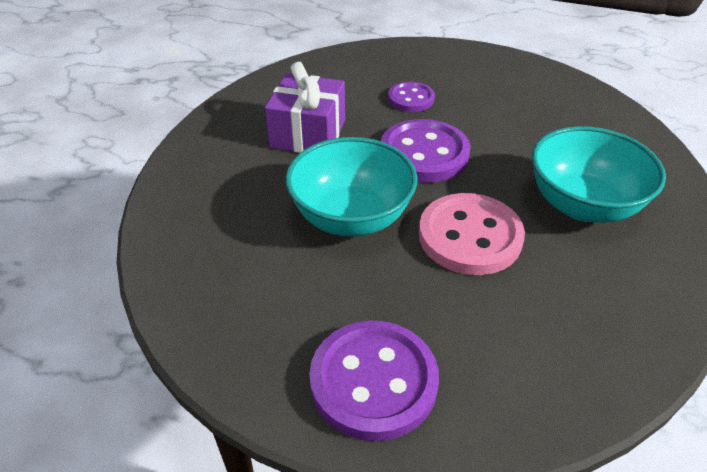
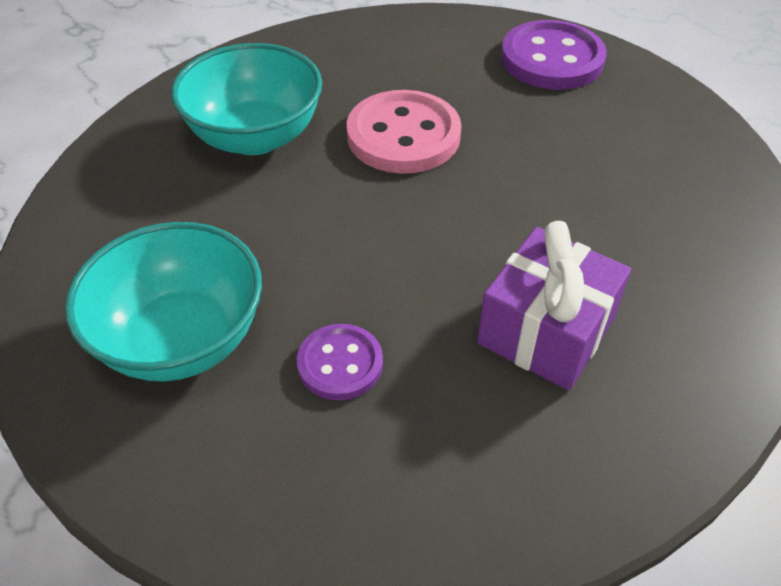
camera: 160 degrees left, 5 degrees up
(351, 217) = (523, 185): turquoise bowl -> turquoise bowl (181, 339)
(424, 154) = (387, 247): purple button -> none

